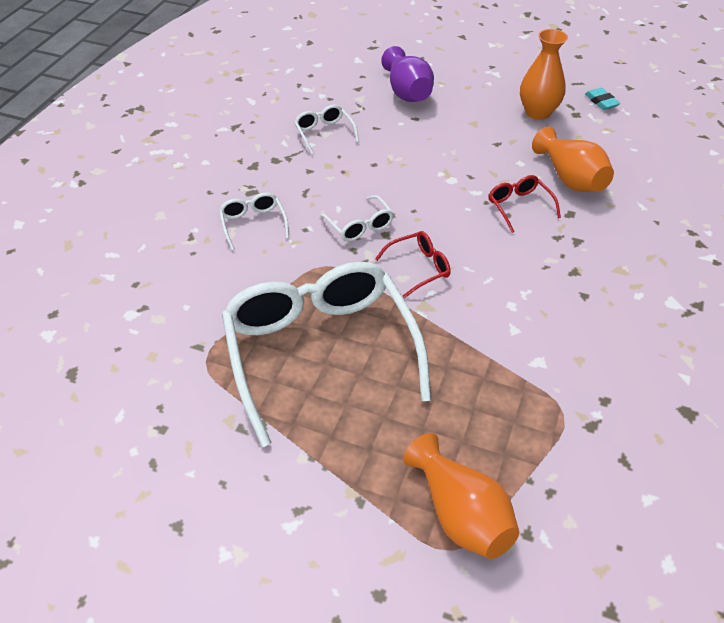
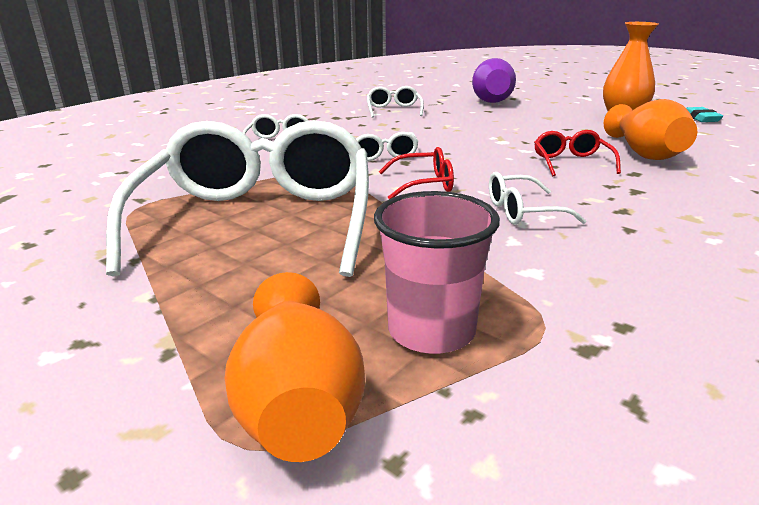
camera: 20 degrees right, 20 degrees down
(502, 436) = (431, 331): none -> pink cup
(508, 290) = (523, 211): none -> white glasses

